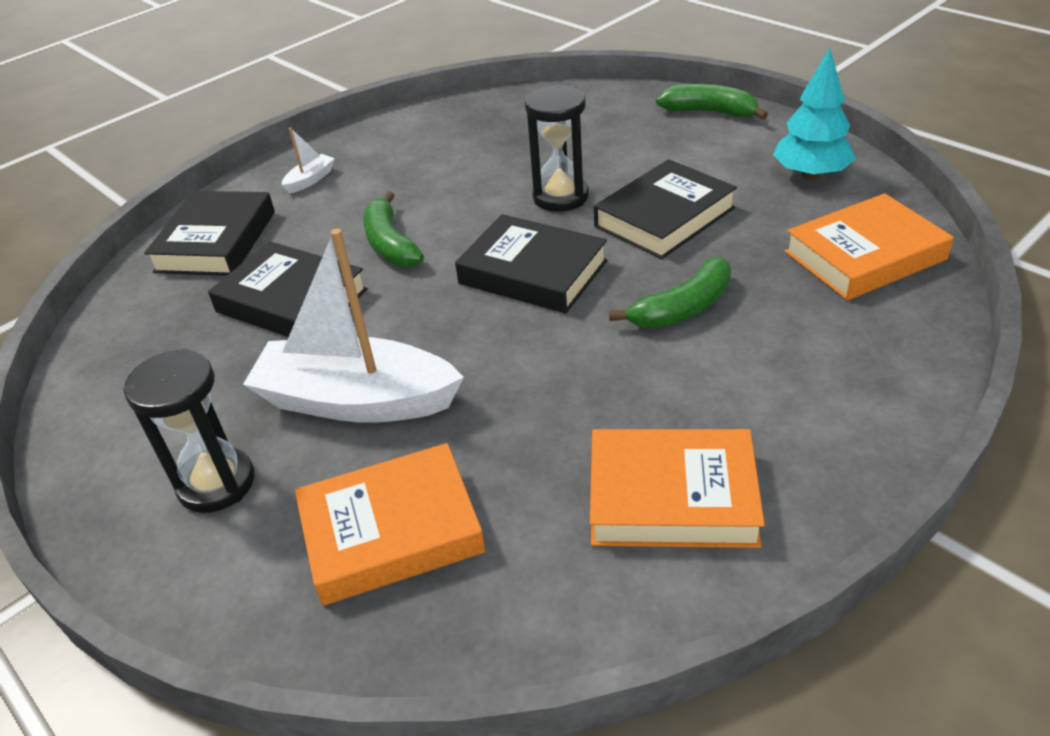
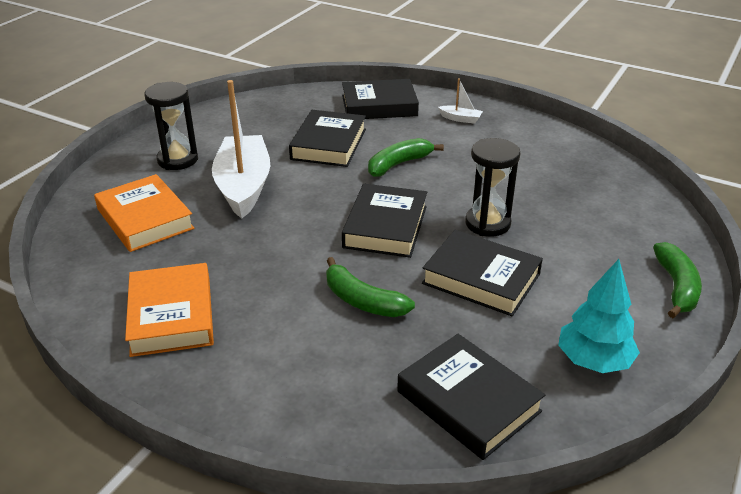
camera: 70 degrees right, 5 degrees down
(864, 256) = (468, 401): orange book -> black book

